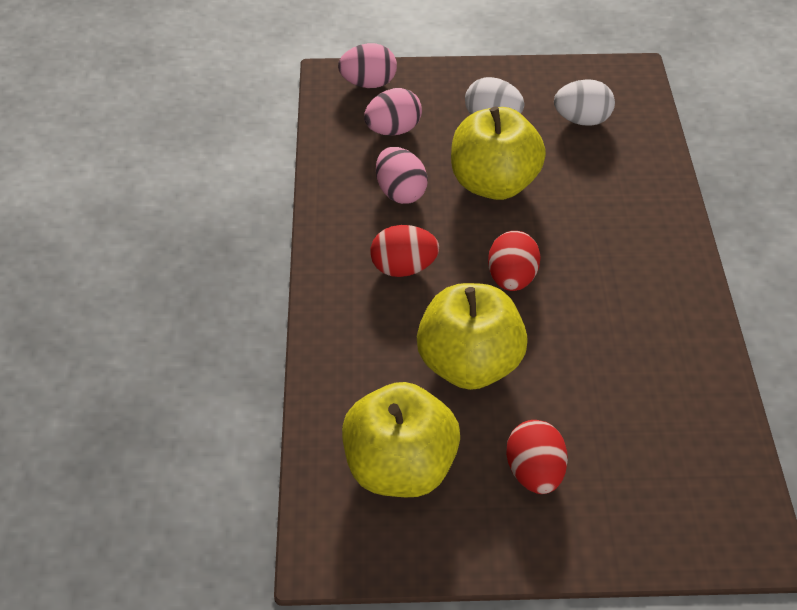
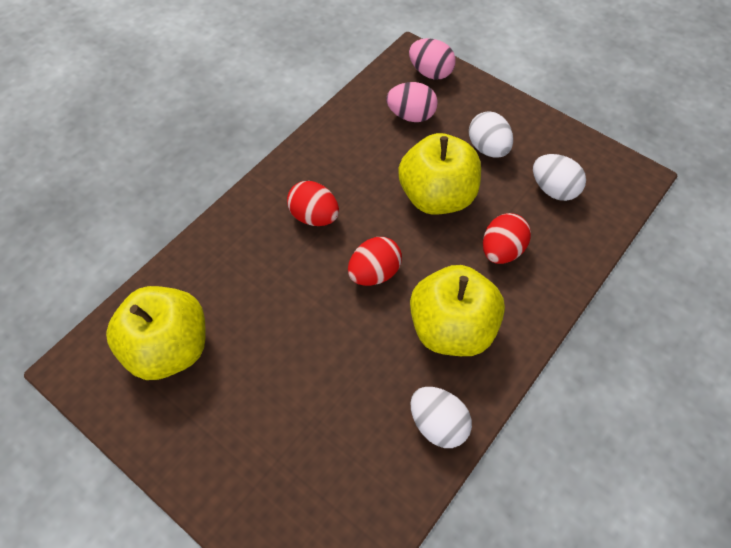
camera: 40 degrees right, 10 degrees up
(400, 192) = (368, 162): pink egg -> none
(469, 364) = (282, 312): yellow apple -> yellow apple (451, 328)
(534, 472) = (241, 418): red egg -> red egg (501, 250)
(693, 355) = (438, 424): none -> white egg

